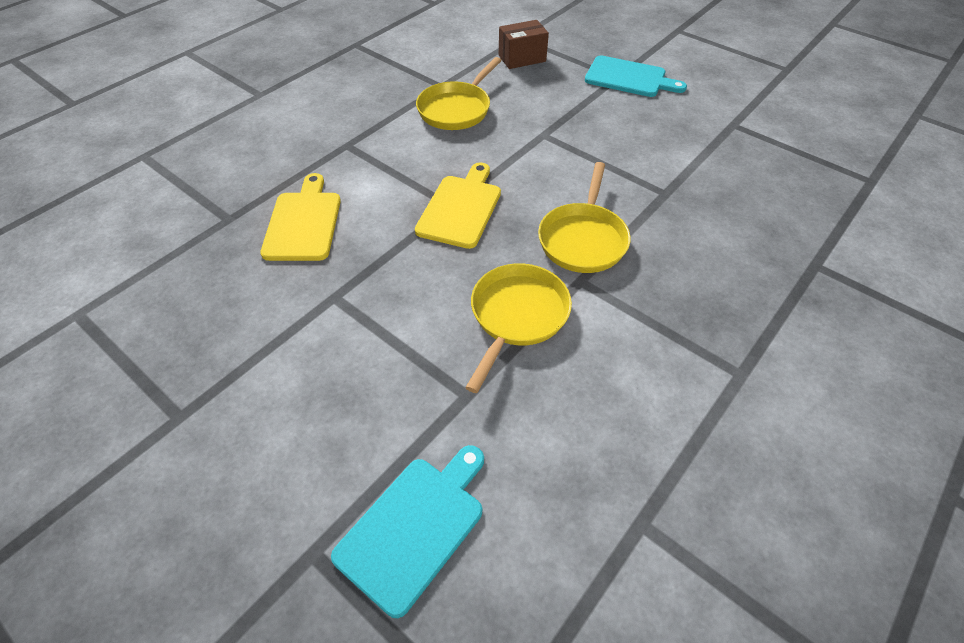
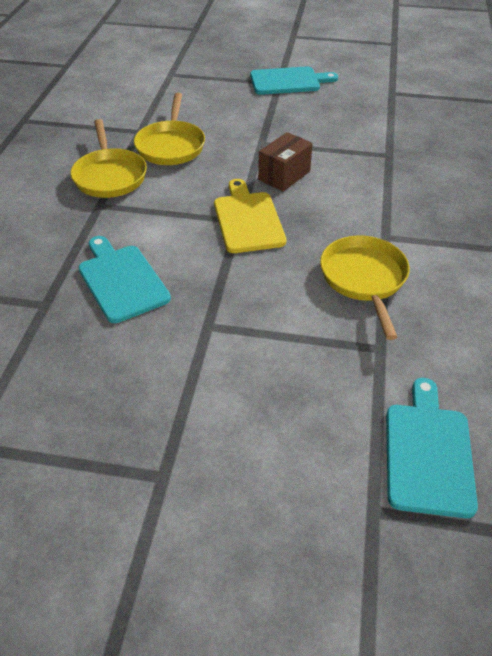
camera: 30 degrees left, 5 degrees down
(304, 222) = (121, 280): yellow cutting board -> turquoise cutting board
(522, 58) = (189, 90): brown box -> brown box (284, 175)
(583, 239) = (361, 207): yellow pan -> yellow pan (109, 175)

